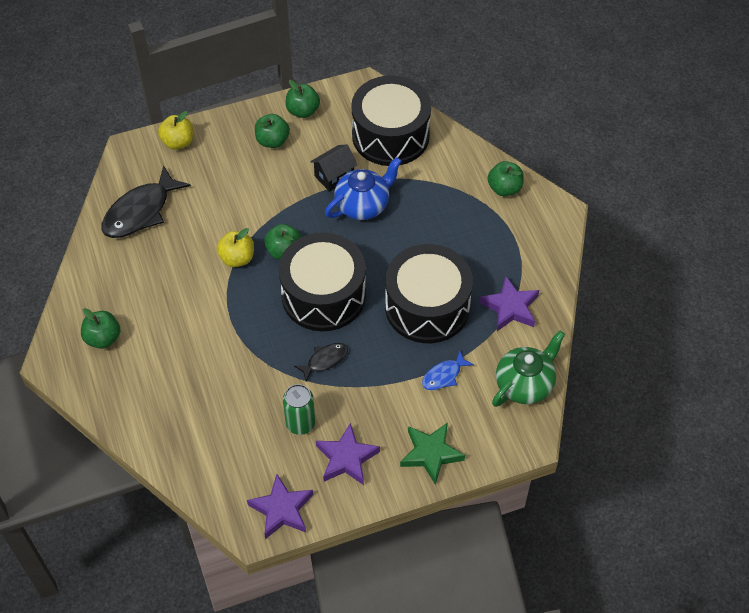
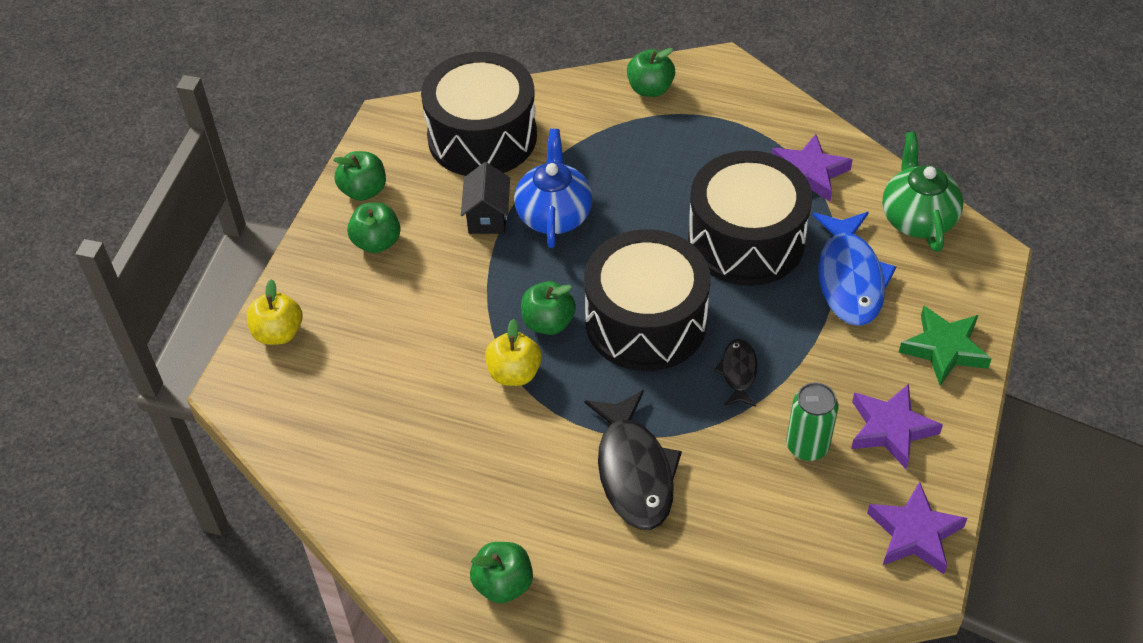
camera: 50 degrees left, 5 degrees down
(140, 211) = (345, 432): black fish -> black fish (634, 471)
(444, 375) = (850, 278): blue fish -> blue fish, size x1.91

